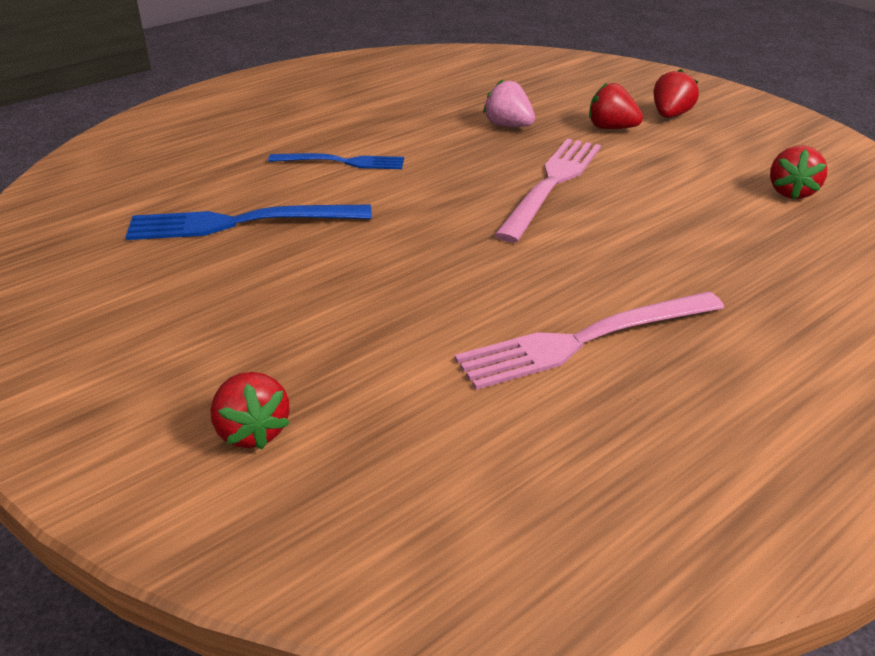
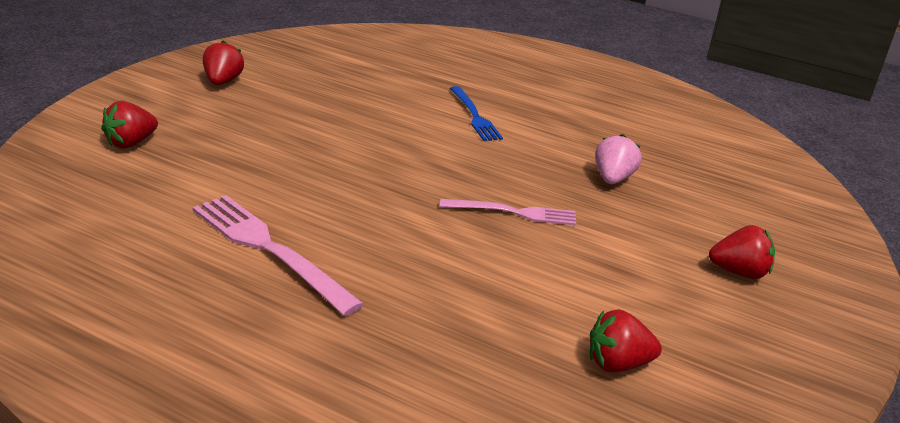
camera: 65 degrees right, 5 degrees down
(240, 222) = (357, 96): blue fork -> none
(552, 184) = (514, 212): pink fork -> pink fork, size x0.63
(611, 128) = (666, 236): red strawberry -> red strawberry (223, 82)

